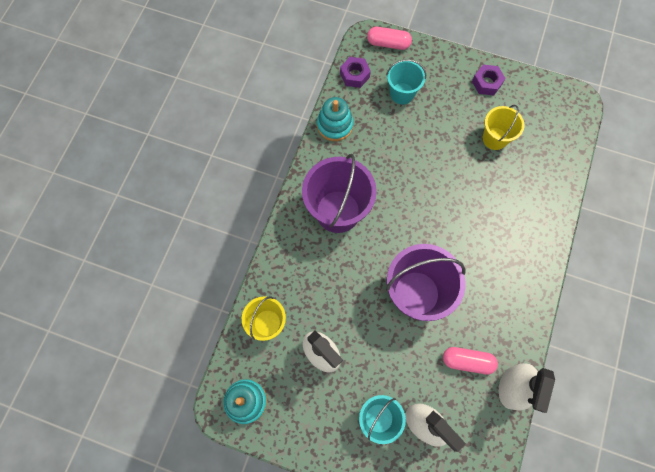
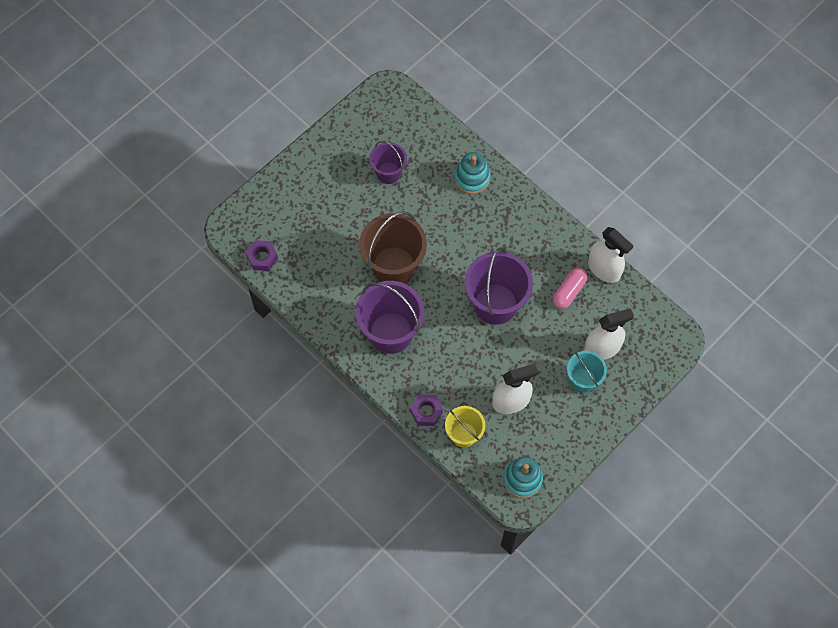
camera: 65 degrees left, 5 degrees down
(335, 125) = (305, 298): turquoise stacking toy -> turquoise stacking toy (472, 178)
(388, 43) = (245, 213): pink capsule -> none
(402, 93) = (303, 226): turquoise bucket -> none
(405, 184) = (393, 266): none -> brown bucket
(486, 83) = (331, 152): purple nut -> purple nut (426, 412)
(495, 138) = (388, 173): yellow bucket -> purple bucket

